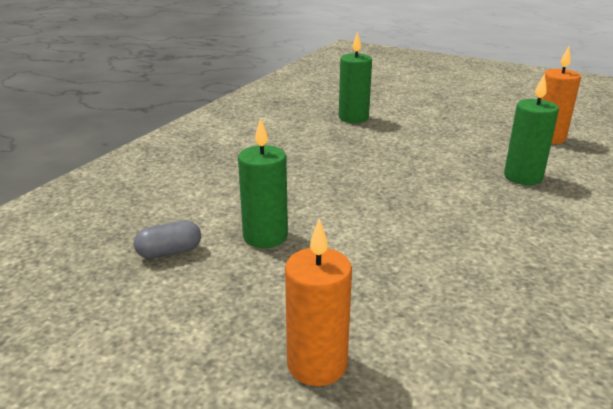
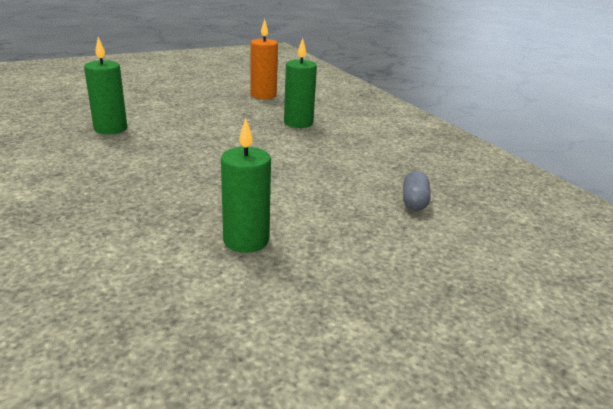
camera: 60 degrees left, 0 degrees up
(169, 252) = (205, 301): grey capsule -> grey capsule (414, 201)
(317, 364) = (434, 280): orange candle -> none

